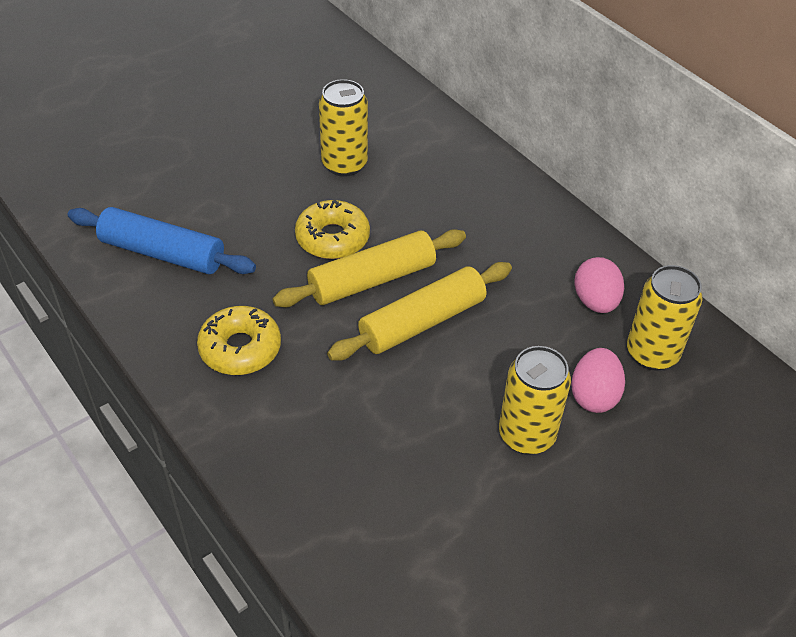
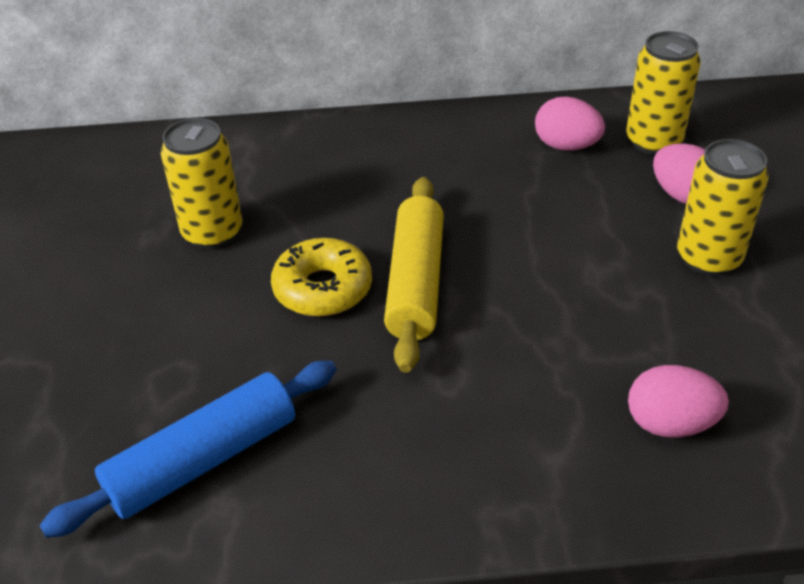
camera: 55 degrees left, 5 degrees down
(240, 348) = (437, 440): yellow donut -> none
(331, 464) = (670, 424): none -> pink egg
(422, 322) = (508, 269): yellow rolling pin -> none

